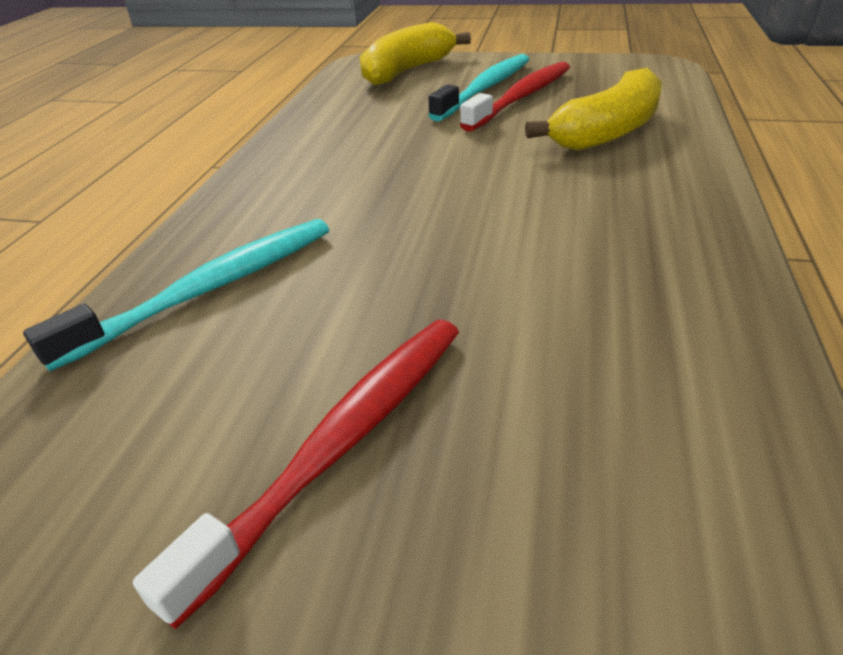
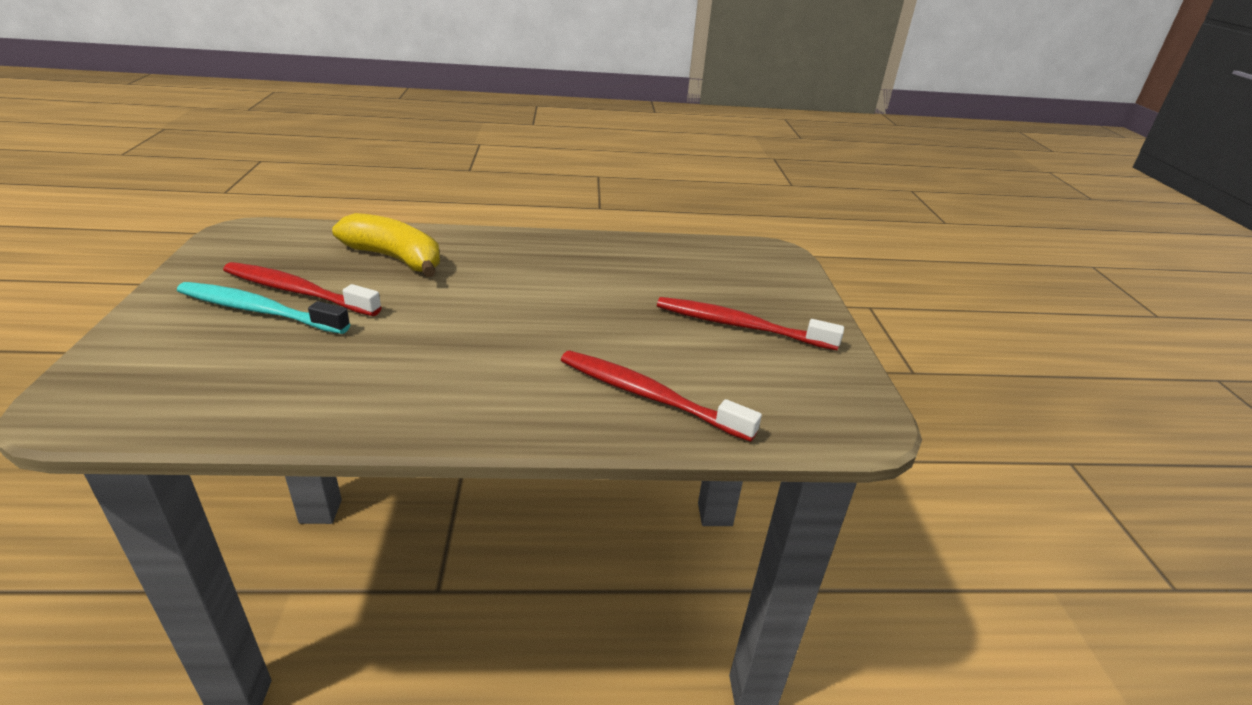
camera: 110 degrees left, 5 degrees down
(209, 289) = (649, 396): turquoise toothbrush -> red toothbrush
(407, 71) = (152, 366): yellow banana -> none

